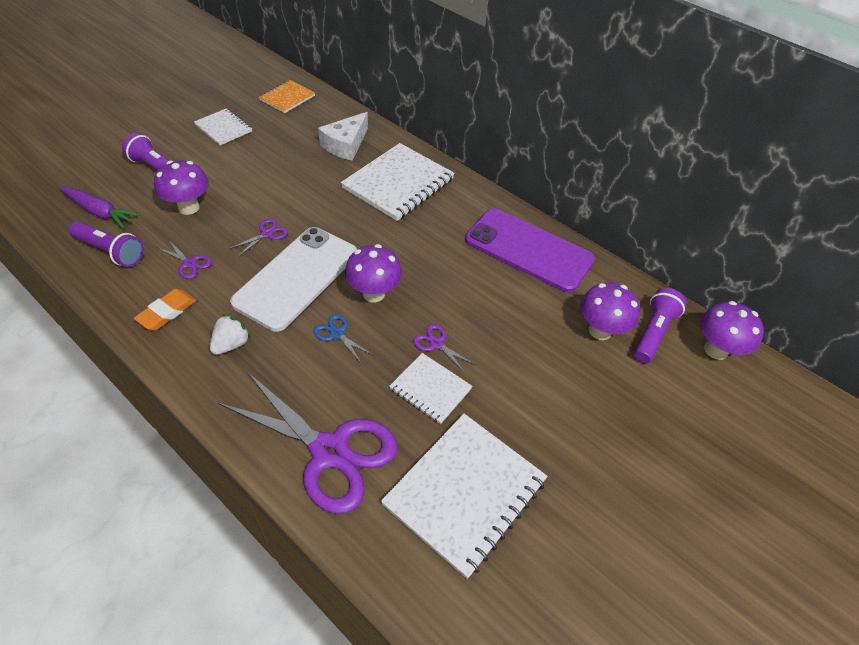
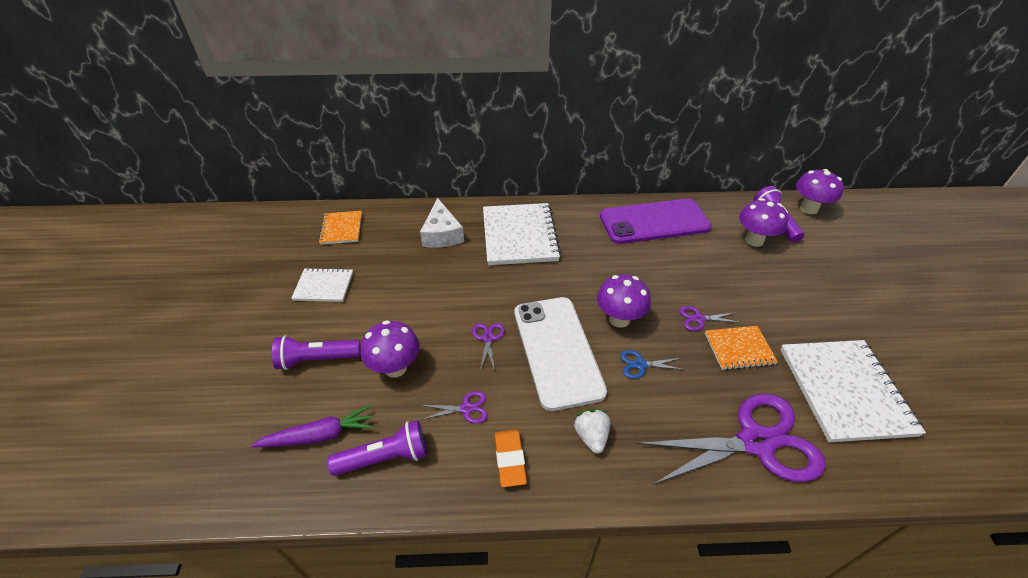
camera: 40 degrees left, 5 degrees down
(430, 389) = (739, 349): white notebook -> orange notebook

